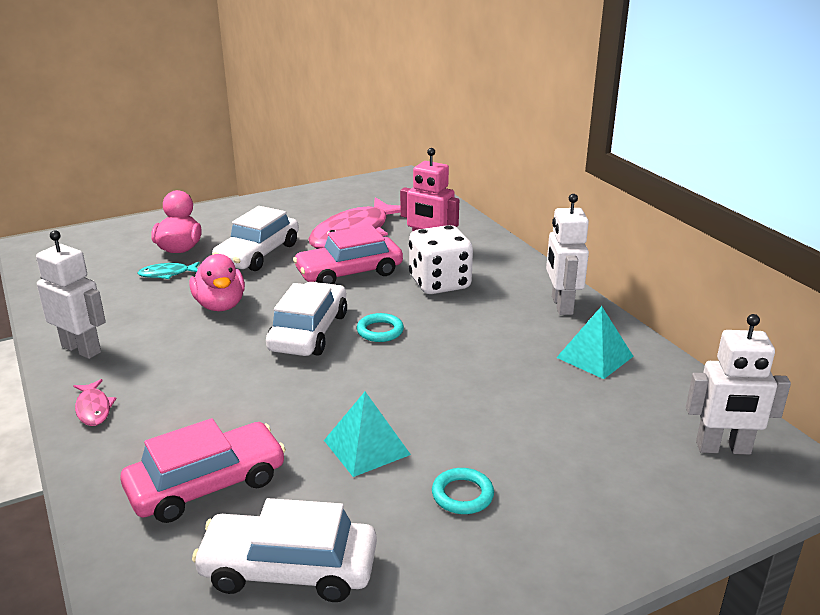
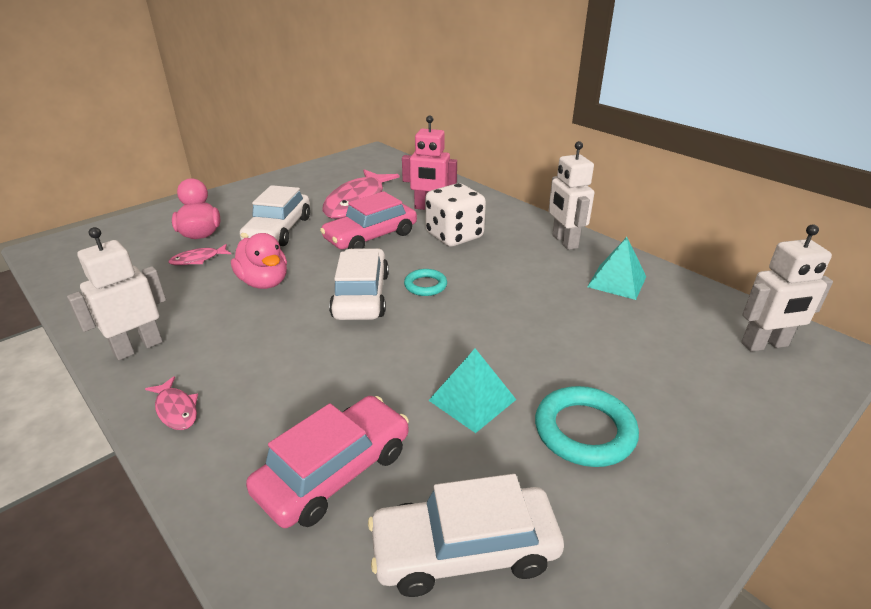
camera: 15 degrees left, 5 degrees up
(81, 349) = (138, 347): white robot -> white robot turned 60 degrees counterclockwise
(167, 274) = (198, 259): turquoise fish -> pink fish
(462, 495) = (584, 431): turquoise ring -> turquoise ring, size x1.69

